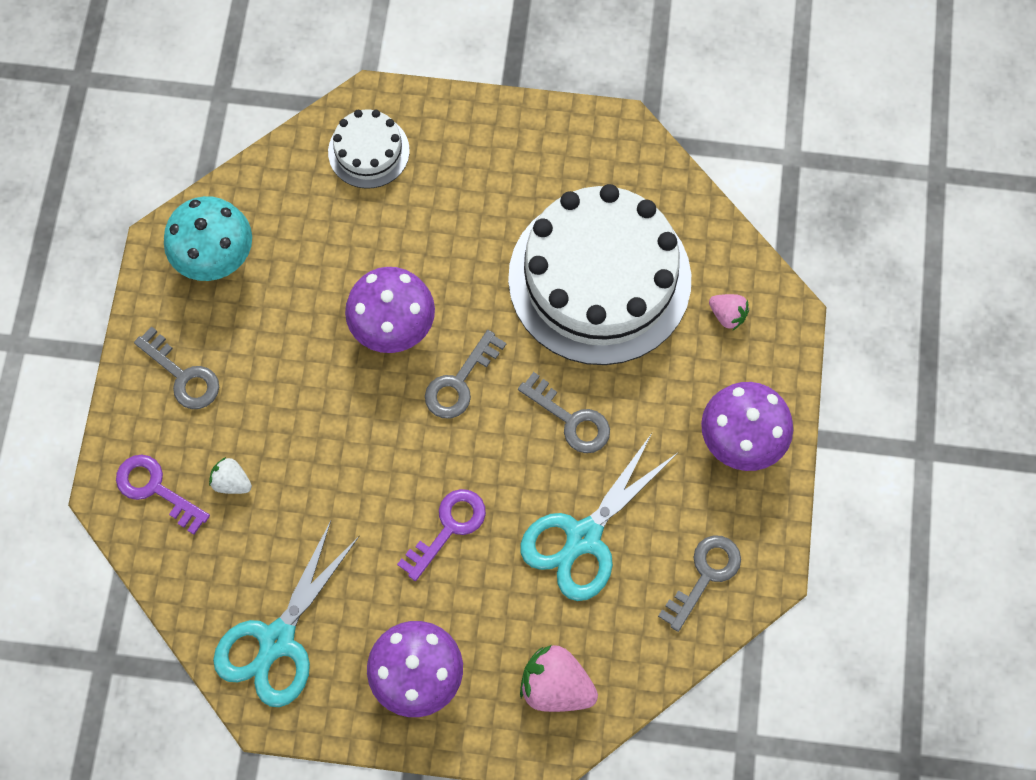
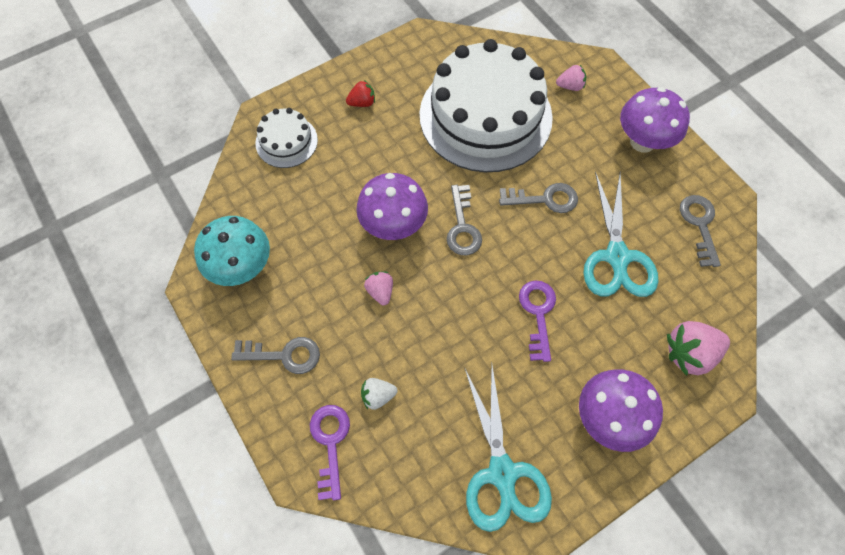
camera: 40 degrees left, 5 degrees down
(155, 489) = (330, 443): purple key -> purple key turned 90 degrees clockwise
(321, 385) = (380, 291): none -> pink strawberry
(484, 164) = (362, 103): none -> red strawberry

